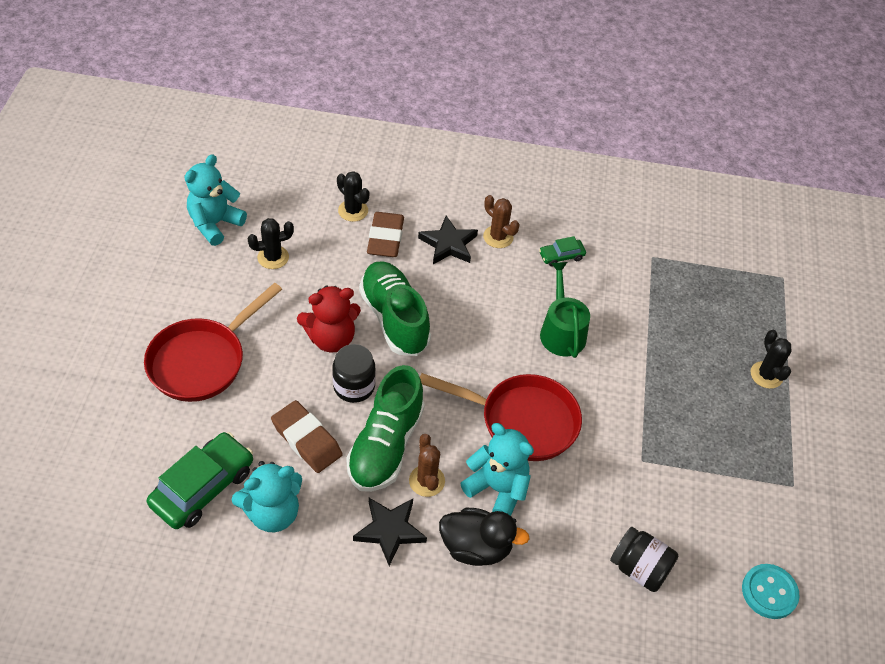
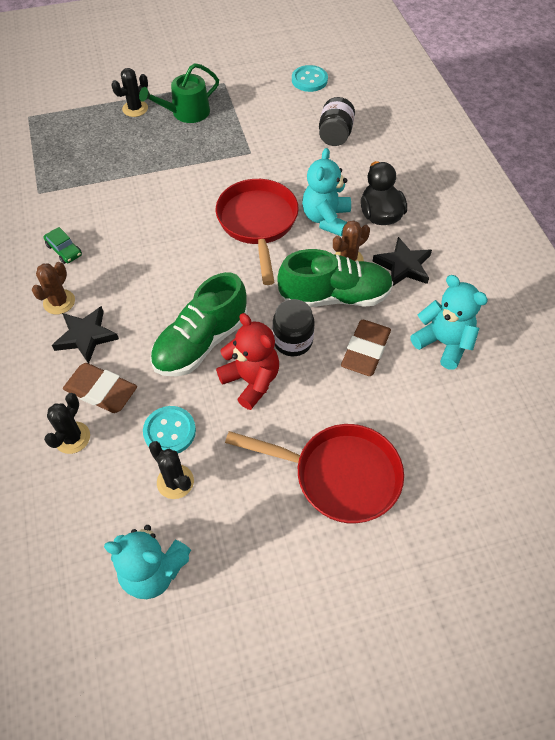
camera: 110 degrees left, 5 degrees up
(203, 487) = (458, 402): green car -> none
(319, 268) = (169, 431): none -> turquoise button
(385, 238) = (101, 391): brown eraser -> brown eraser turned 45 degrees clockwise
(561, 331) = (153, 226): green watering can -> green watering can (186, 112)

